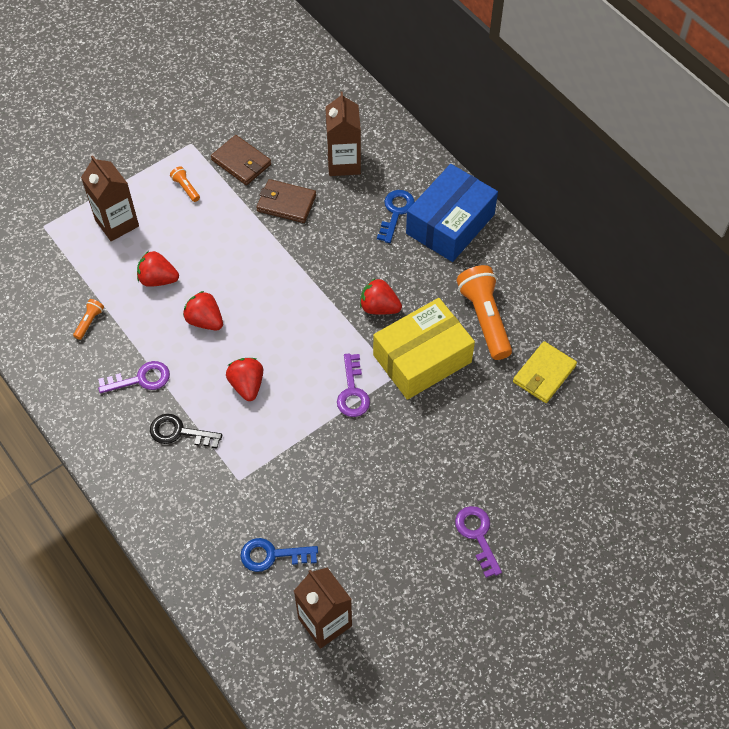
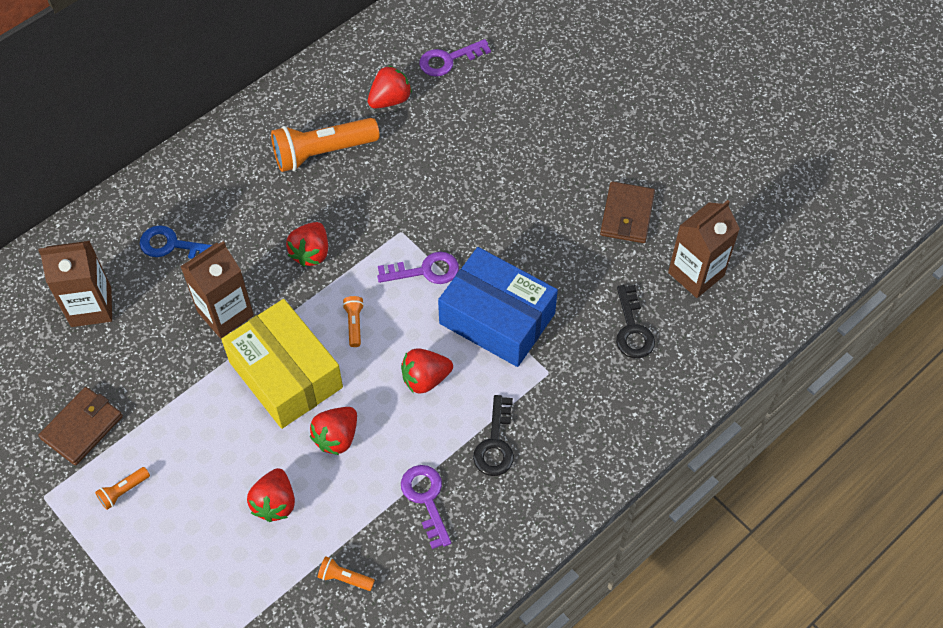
camera: 95 degrees left, 0 degrees up
(117, 223) = (181, 572): brown carton -> brown carton (225, 313)
(272, 555) = (632, 329): blue key -> black key
(286, 203) = (154, 366): brown wallet -> brown wallet (627, 215)
(306, 336) = (354, 324): none -> orange flashlight
(422, 358) = (378, 208): yellow box -> yellow box (285, 374)
(450, 224) = (191, 190): blue box -> blue box (497, 318)
(477, 535) = (581, 151): purple key -> purple key (448, 60)
(544, 374) = (390, 100): yellow wallet -> red strawberry

